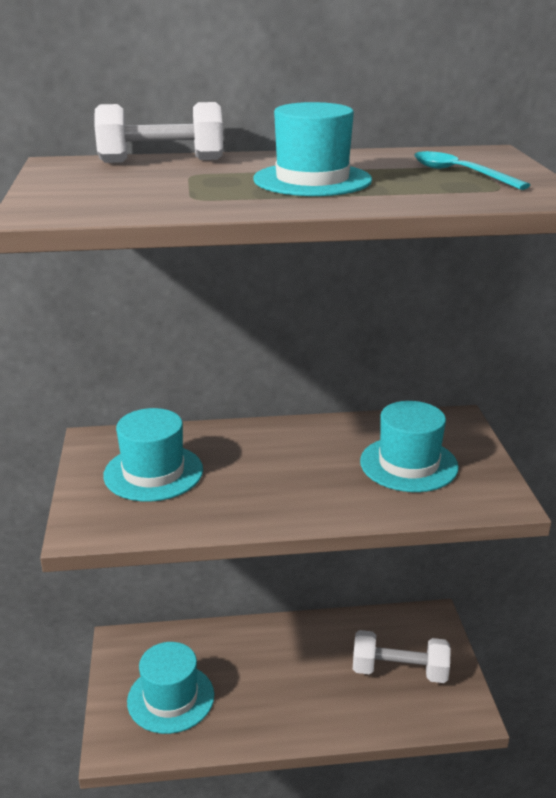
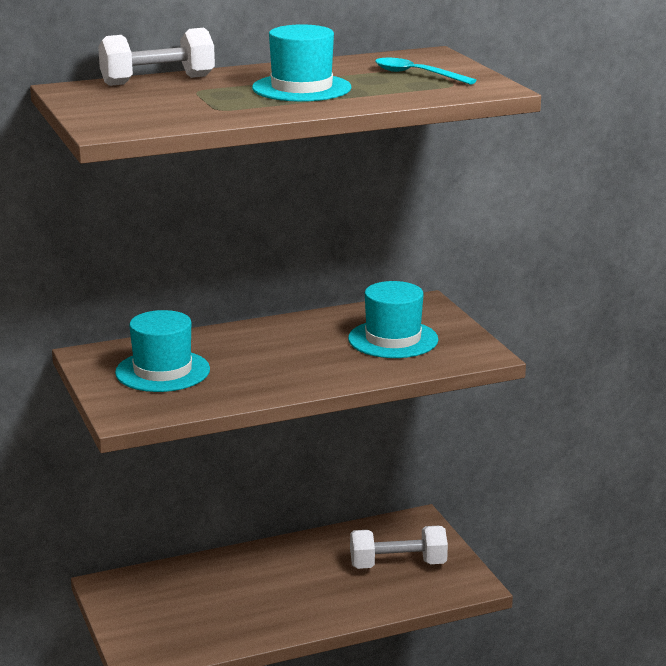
camera: 15 degrees left, 5 degrees down
(170, 698) = (180, 617): turquoise hat -> none

